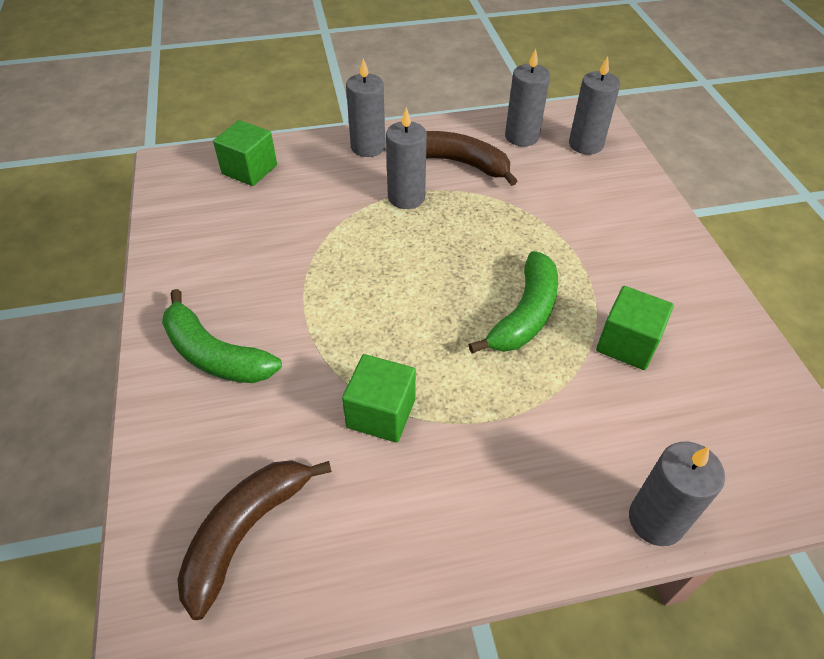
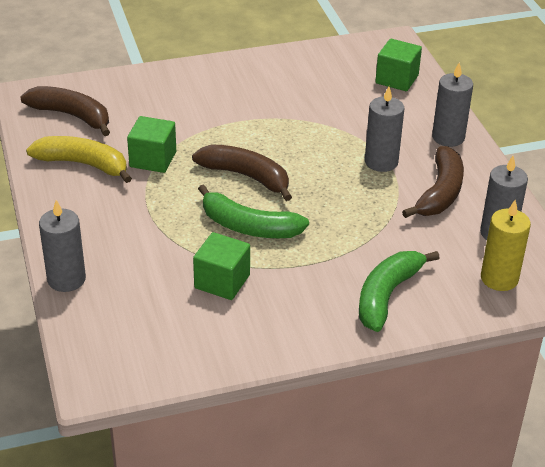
camera: 85 degrees right, 10 degrees down
(214, 354) = (199, 89): green banana -> green banana (387, 295)
(385, 508) = (83, 164): none -> yellow banana
(426, 312) = (246, 176): none -> brown banana
(585, 144) = (499, 278): grey candle -> yellow candle

